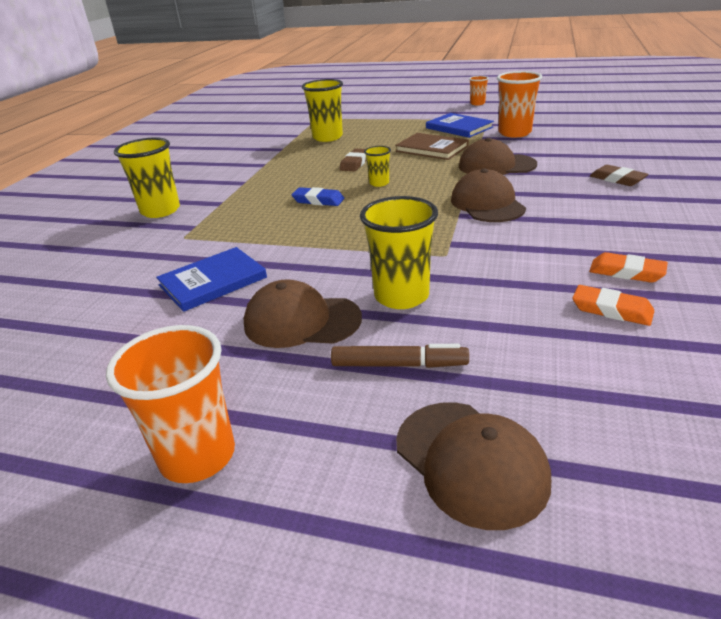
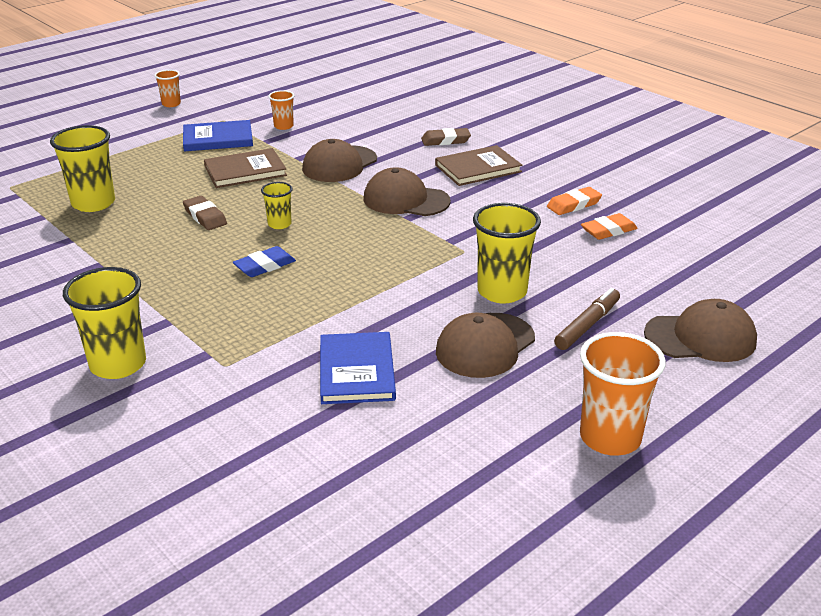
camera: 60 degrees left, 0 degrees up
(514, 133) = (283, 126): orange cup -> orange cup, size x0.53
(598, 207) = (478, 168): none -> brown book

